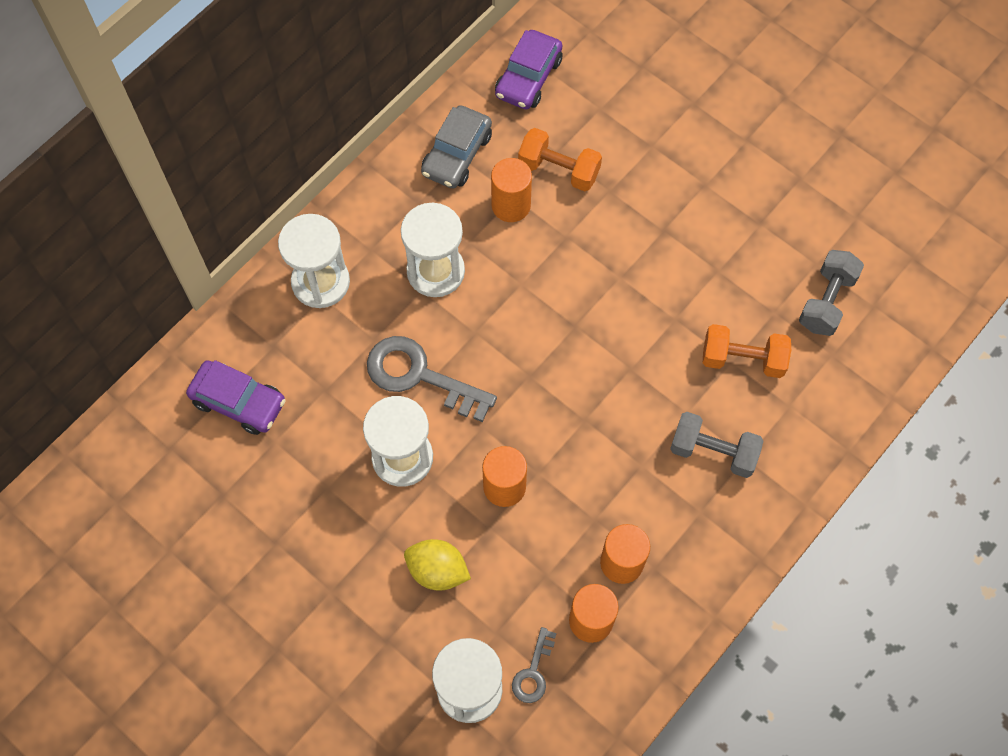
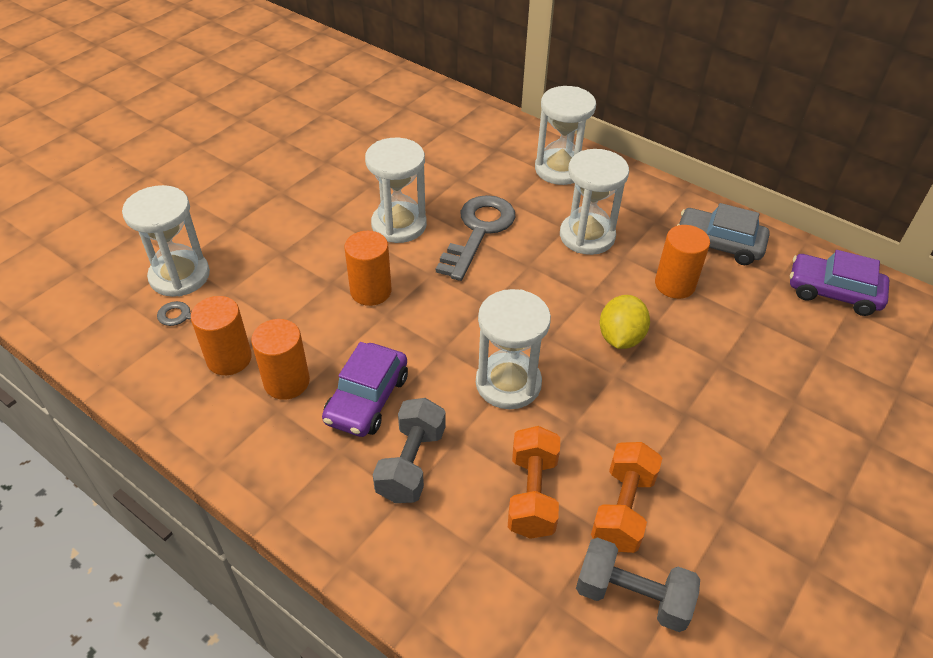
camera: 85 degrees right, 20 degrees down
(239, 402) = (444, 135): purple car -> purple car (367, 399)
(437, 570) = (292, 251): yellow lemon -> yellow lemon (620, 338)
(559, 170) = (730, 320): orange dumbbell -> orange dumbbell (622, 509)
(628, 366) = (508, 383): none -> white hourglass

